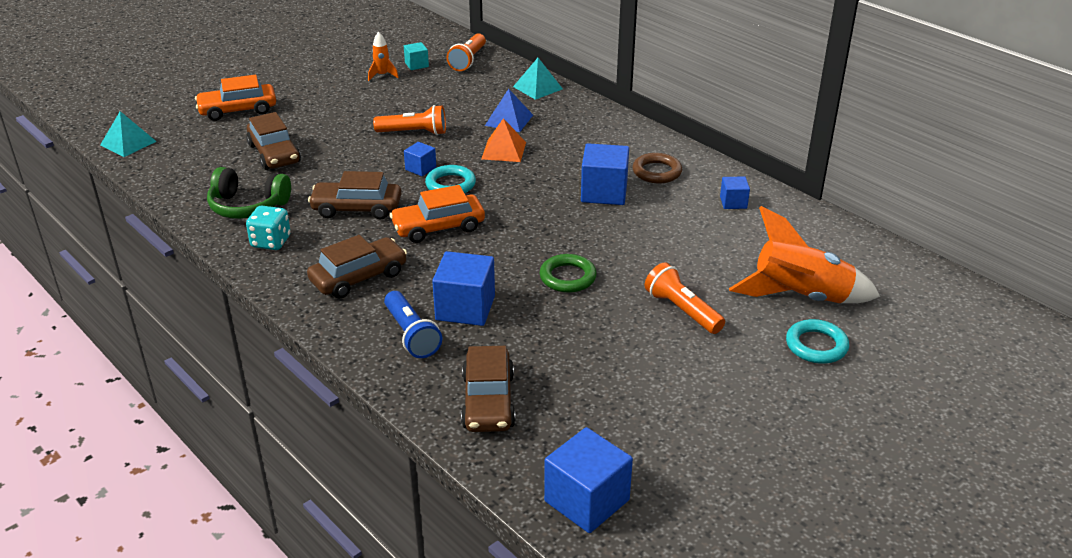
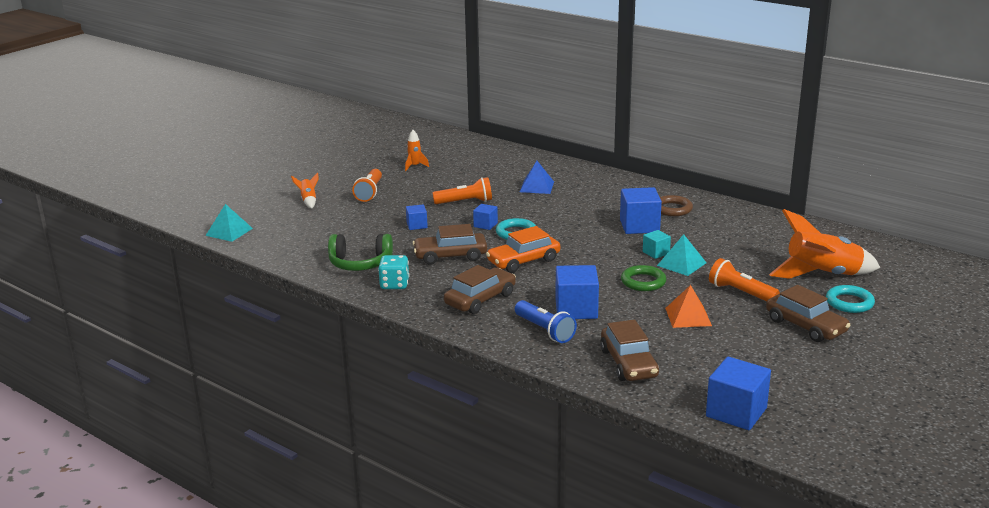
camera: 10 degrees left, 10 degrees down
(238, 110) = (308, 201): orange car -> orange rocket
(274, 154) = (359, 227): brown car -> brown car (805, 326)
(416, 65) = (438, 157): turquoise cube -> turquoise cube (656, 253)
(468, 61) = (479, 150): orange flashlight -> orange flashlight (370, 192)
(504, 150) = (545, 207): orange pyramid -> orange pyramid (688, 316)
(537, 88) = (547, 163): turquoise pyramid -> turquoise pyramid (681, 264)
(733, 202) = (741, 222): blue cube -> blue cube (417, 225)

